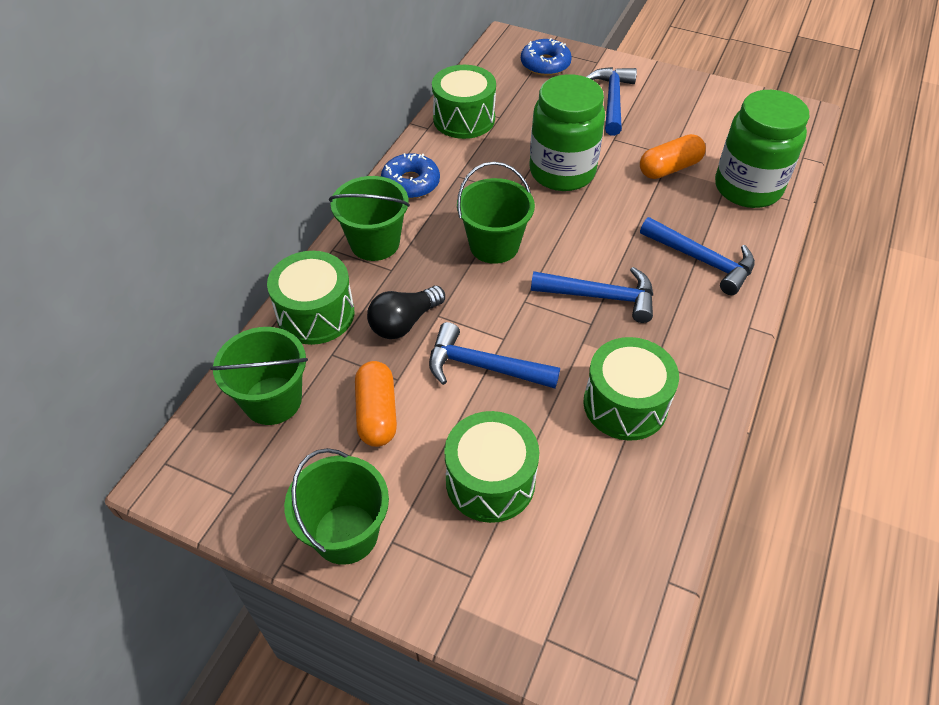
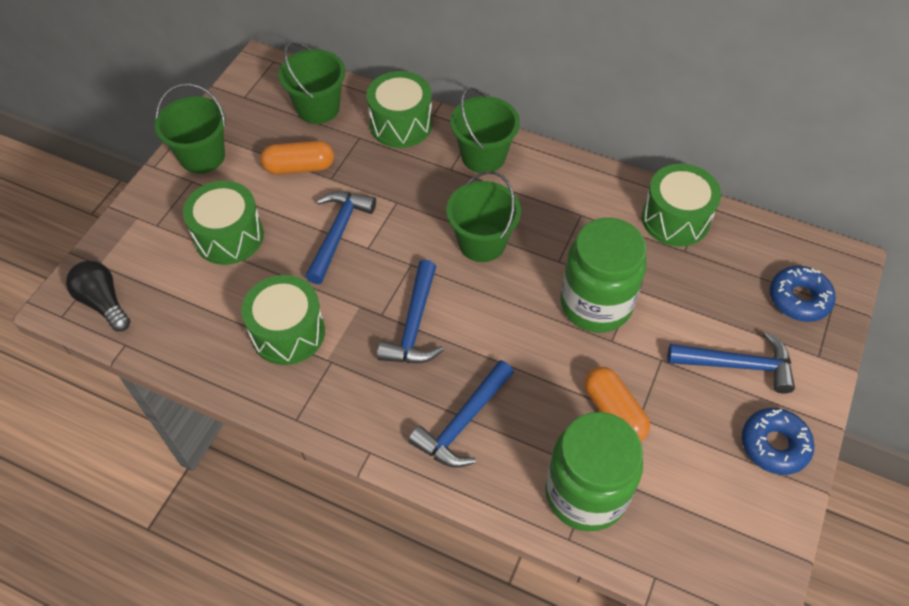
camera: 90 degrees right, 5 degrees up
(404, 322) = (389, 180): black light bulb -> black light bulb (104, 302)
(411, 183) = (566, 178): blue donut -> blue donut (774, 445)

